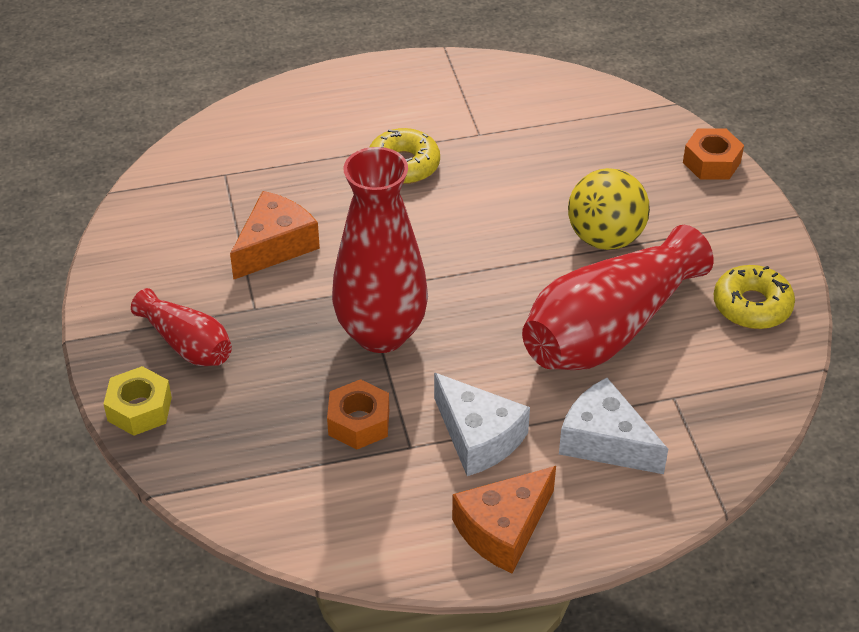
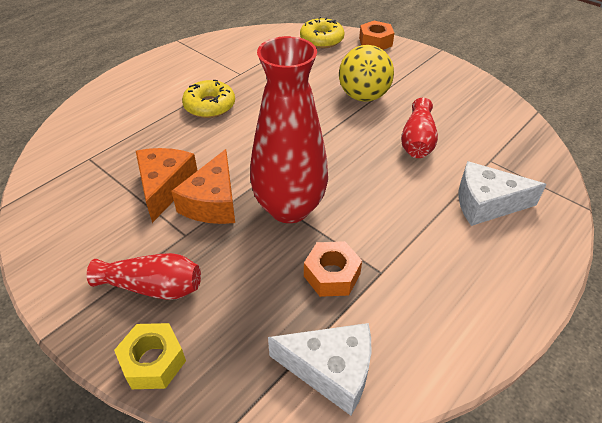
camera: 35 degrees left, 0 degrees up
(478, 437) = (415, 241): white cheese -> white cheese (331, 370)
(503, 529) = (495, 294): orange cheese -> orange cheese (213, 202)
(609, 329) = (417, 141): red vase -> red vase, size x0.53
(752, 306) = (471, 97): yellow donut -> yellow donut (321, 40)

